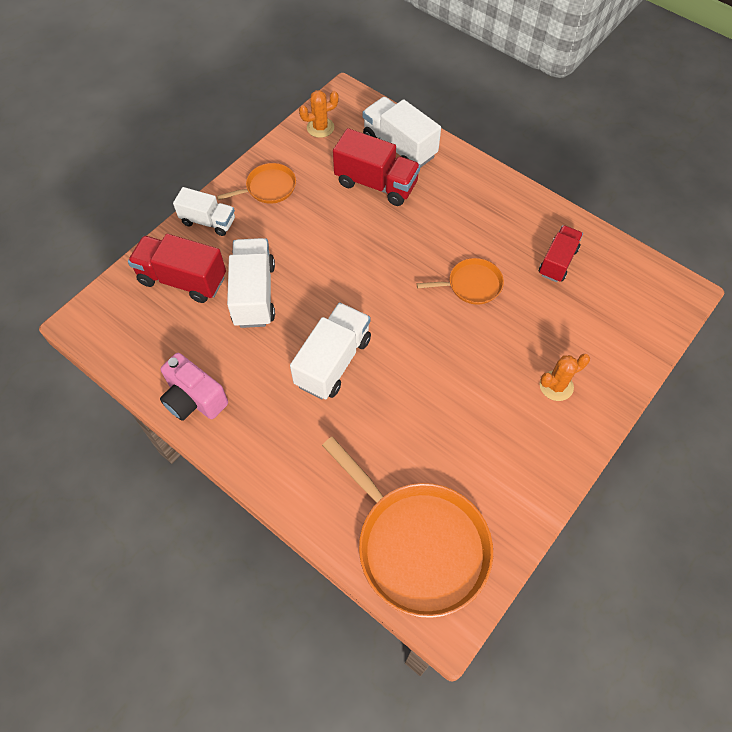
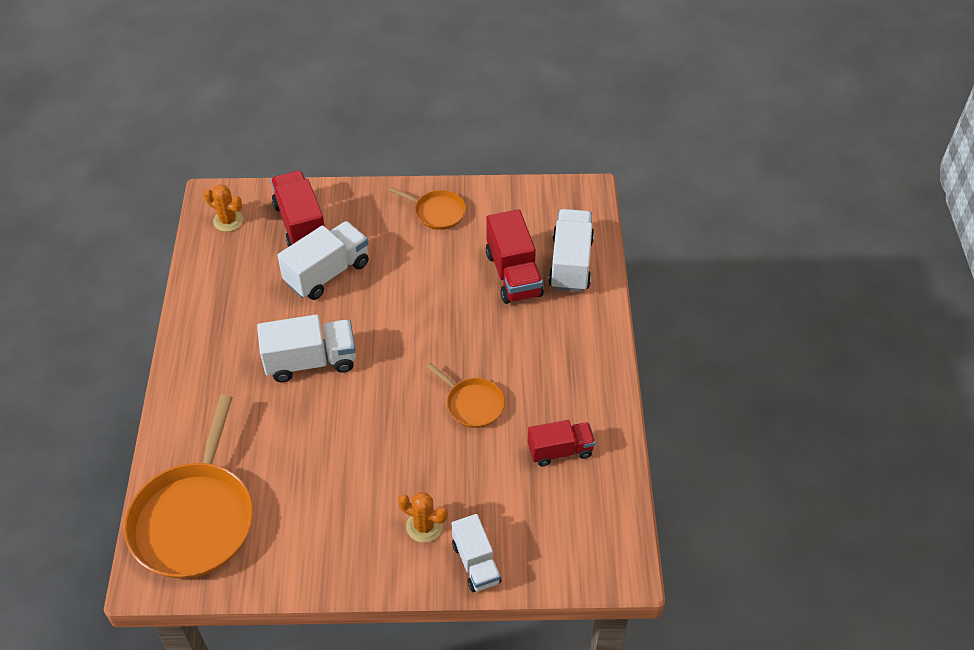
camera: 50 degrees right, 10 degrees down
(194, 399) = (205, 302): pink camera -> none
(208, 221) = (368, 201): white truck -> white truck (476, 563)
(320, 127) = (534, 201): orange cactus -> orange cactus (228, 221)

